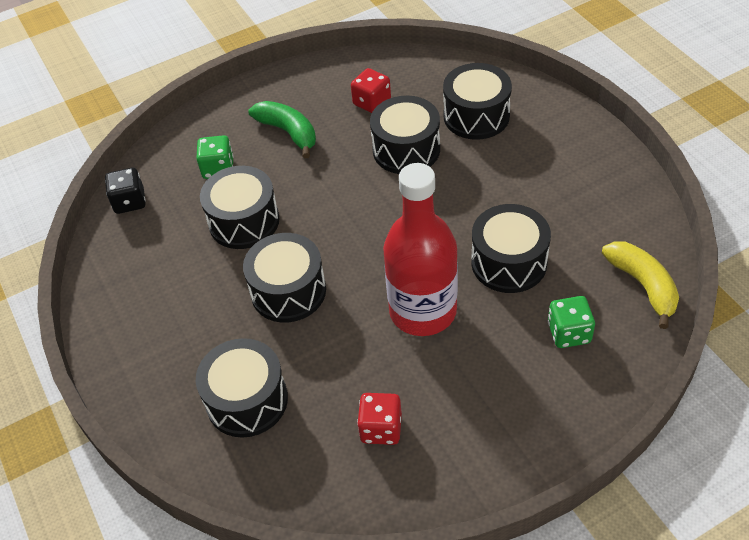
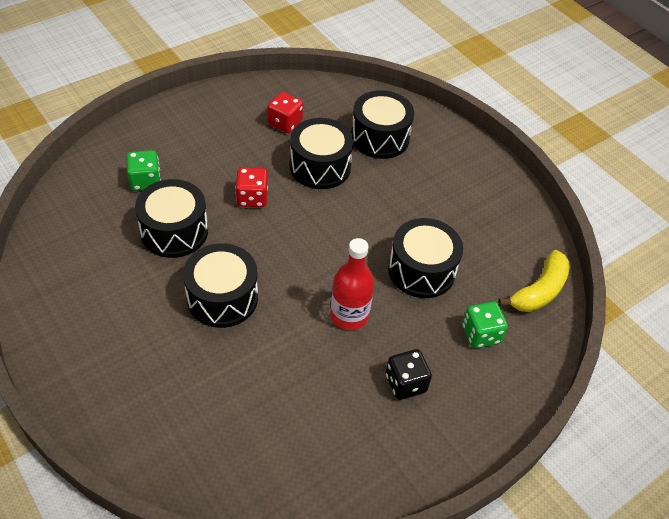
camera: 15 degrees left, 0 degrees up
(129, 202) = (60, 212): black dice -> black dice (405, 383)
(247, 400) = (191, 403): black drum -> none
(288, 132) = (210, 148): green banana -> none
(381, 428) = (321, 427): red dice -> red dice (252, 198)
(423, 311) = (349, 315): red bottle -> red bottle, size x0.62
(643, 285) = (539, 291): yellow banana -> yellow banana turned 75 degrees clockwise

